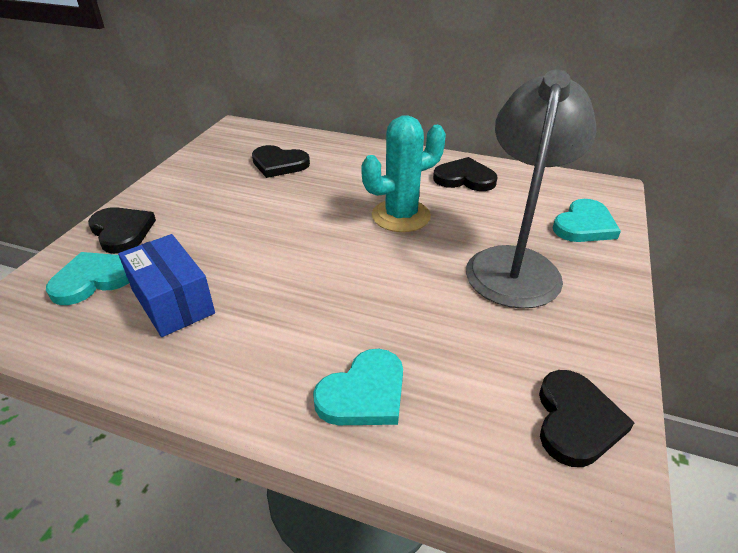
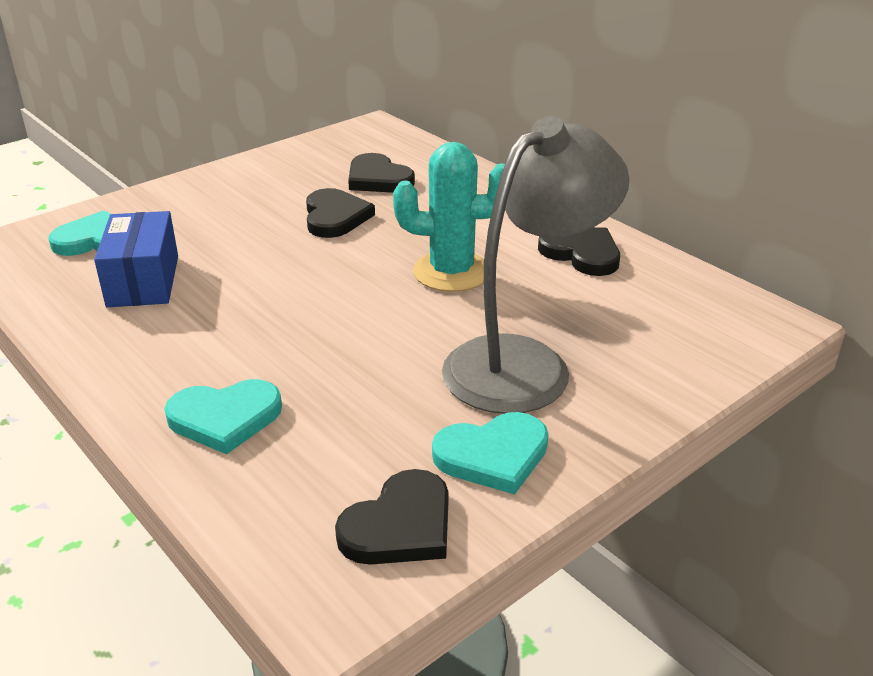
camera: 30 degrees right, 5 degrees down
(122, 231) = (160, 204): black heart -> black heart (335, 217)
(584, 225) = (673, 352): turquoise heart -> turquoise heart (493, 455)

